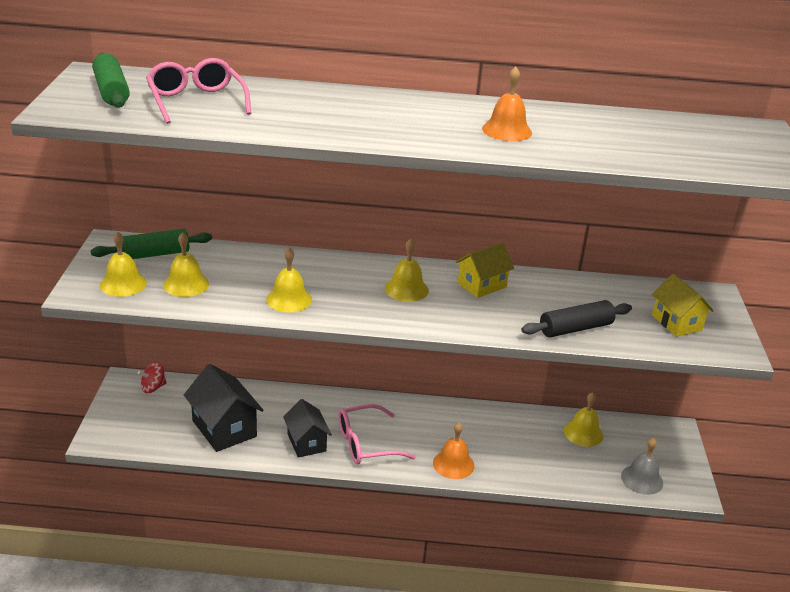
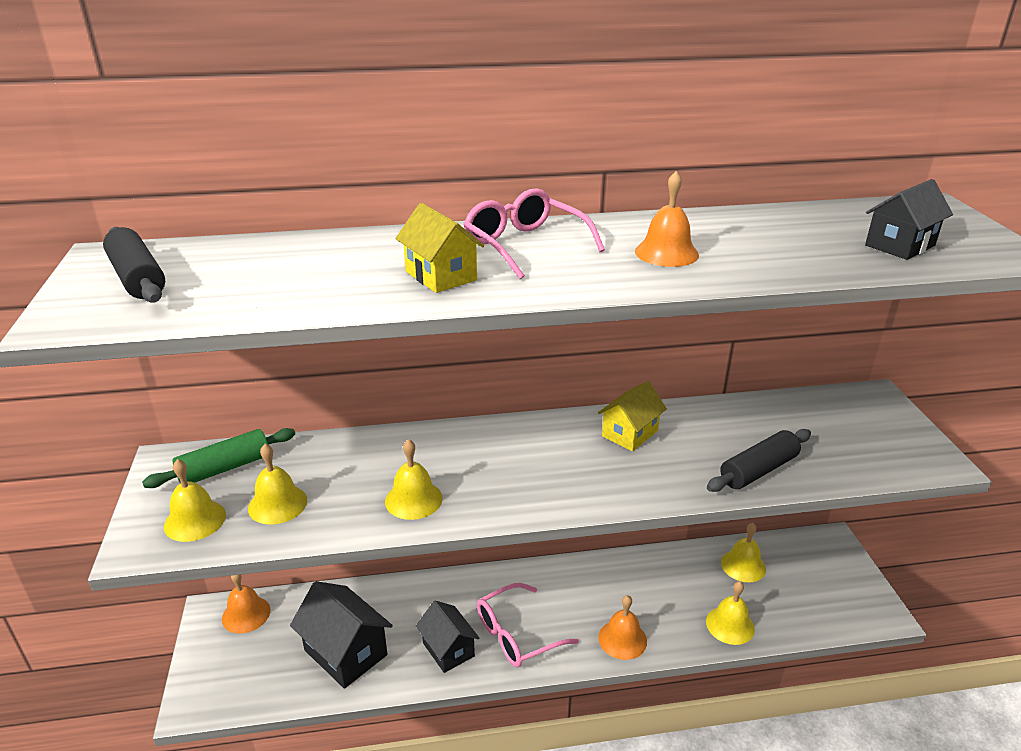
camera: 10 degrees left, 0 degrees up
(111, 91) = (138, 278): green rolling pin -> black rolling pin
(153, 387) = (246, 614): red spinning top -> orange bell
(196, 101) = (259, 275): pink glasses -> pink glasses (524, 245)
(406, 289) = (547, 456): yellow bell -> yellow bell (730, 625)
(642, 479) = (826, 610): grey bell -> none
(676, 323) = (859, 440): yellow house -> yellow house (441, 276)
(701, 152) = (900, 245): none -> black house

